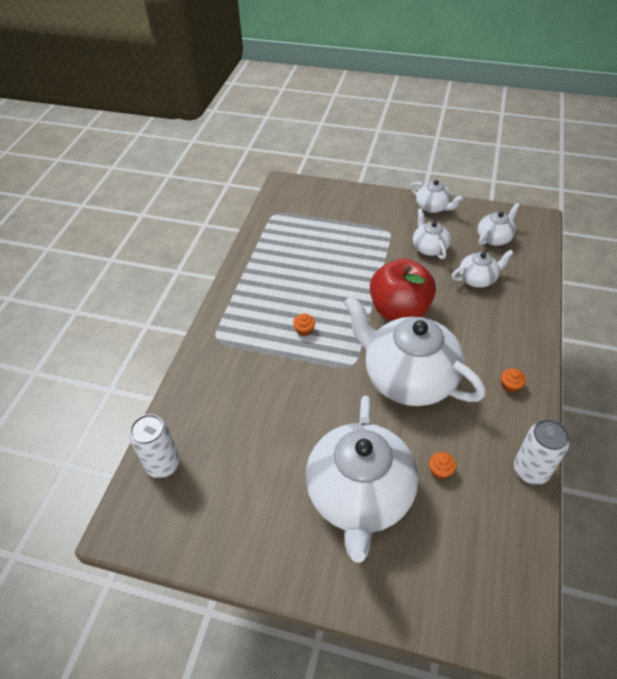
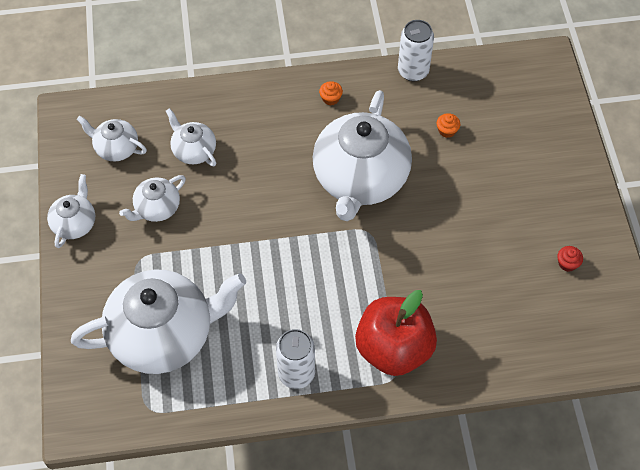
camera: 115 degrees left, 10 degrees up
(163, 464) = (562, 349): white can -> white can (296, 373)
(239, 512) = (567, 263): none -> red cupcake
(304, 330) = (341, 292): orange cupcake -> none
(359, 496) = (502, 181): white teapot -> white teapot (164, 335)
(399, 310) = (272, 210): red apple -> red apple (393, 349)

